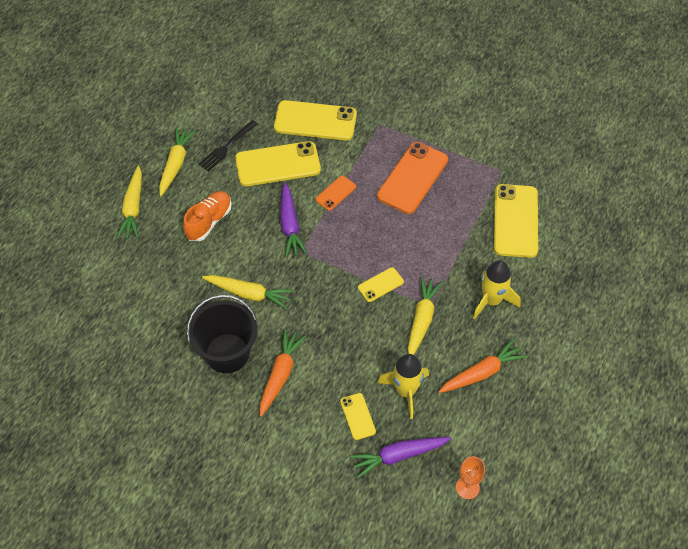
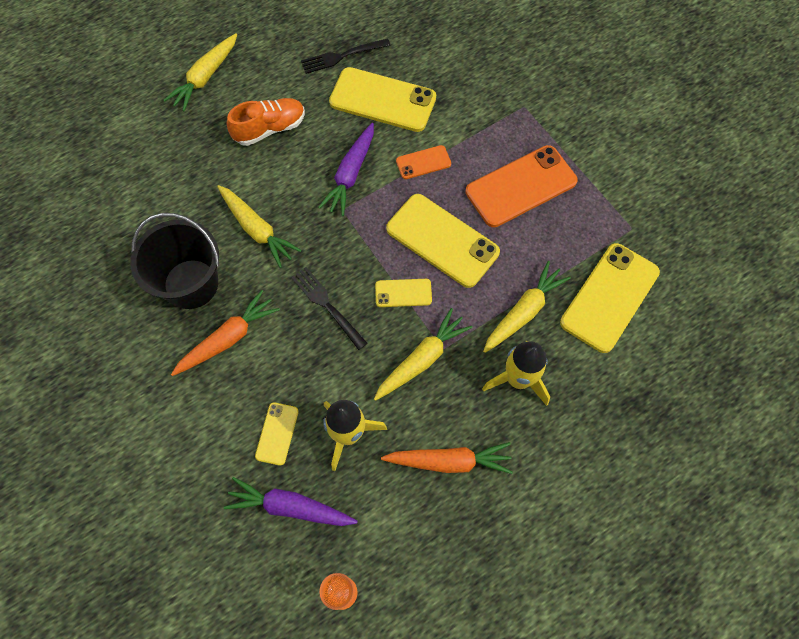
camera: 30 degrees right, 10 degrees up
(175, 164) = (278, 51): yellow carrot -> yellow carrot (523, 312)
(315, 121) = (455, 70): yellow phone -> yellow phone (442, 240)
(334, 318) = (327, 305): none -> black fork

